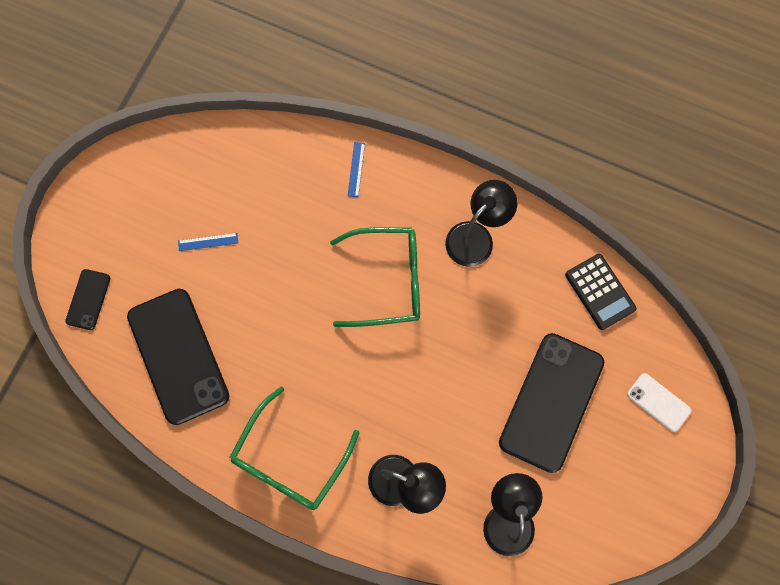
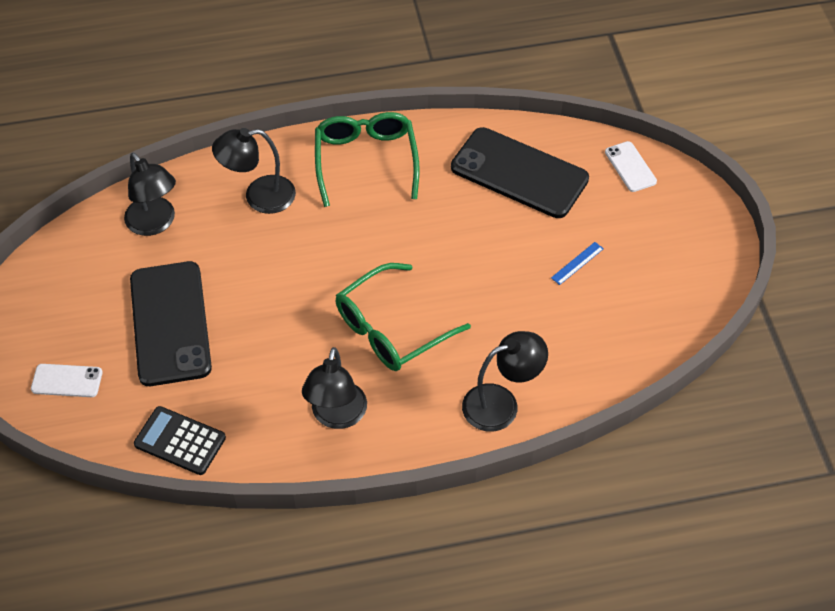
camera: 145 degrees right, 20 degrees down
(88, 299) = (630, 167): black phone -> white phone
(356, 169) = (501, 404): blue ruler -> black lamp

